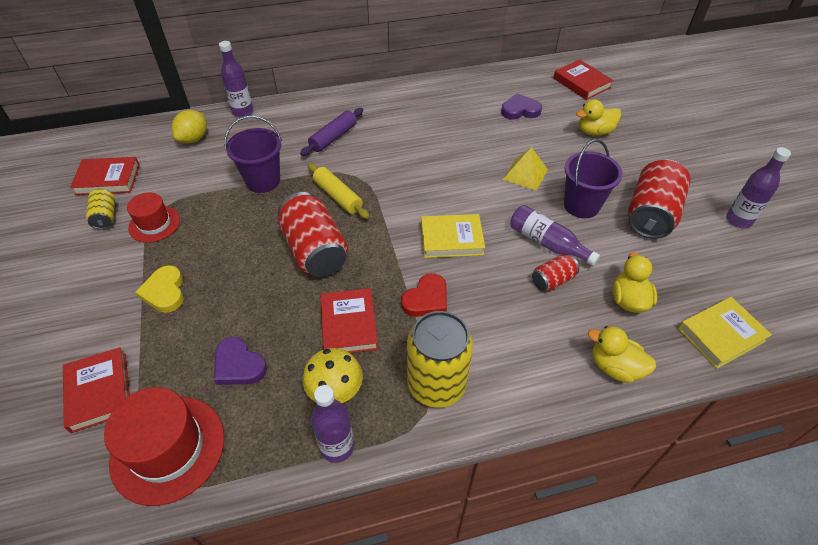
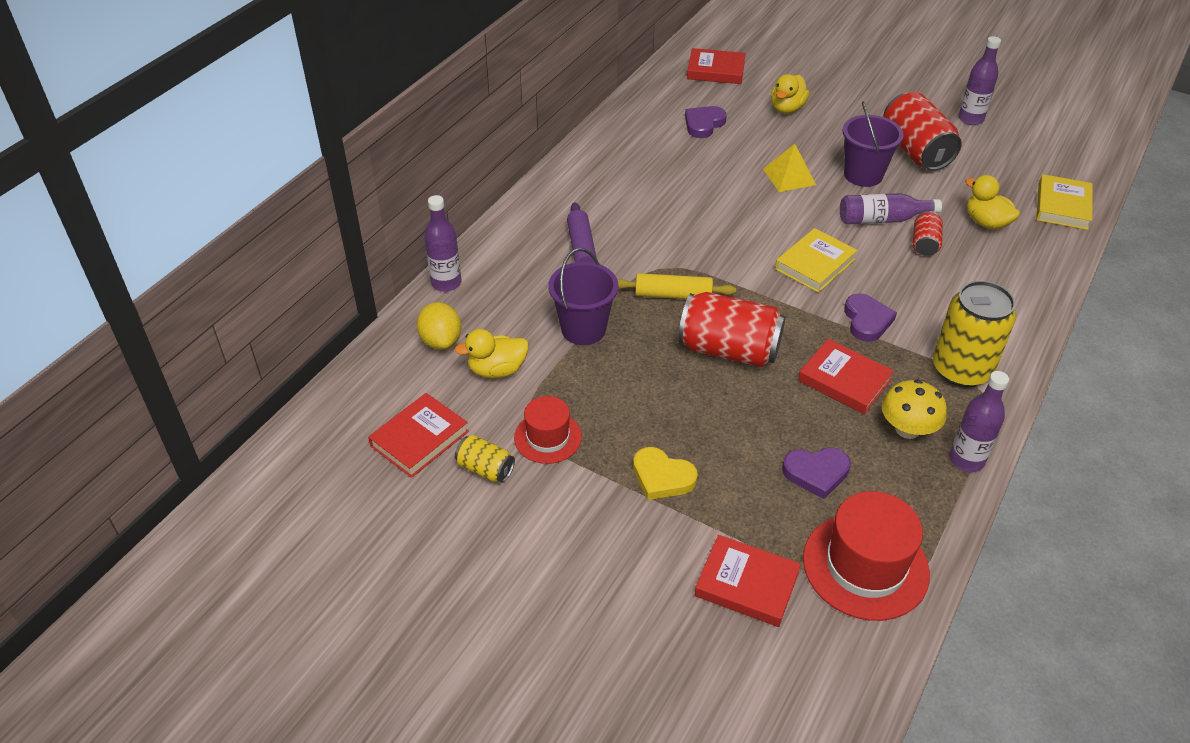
camera: 45 degrees left, 5 degrees down
(426, 299) = (867, 320): red heart -> purple heart
(615, 367) = (1039, 272): yellow duck -> yellow duck (497, 370)

